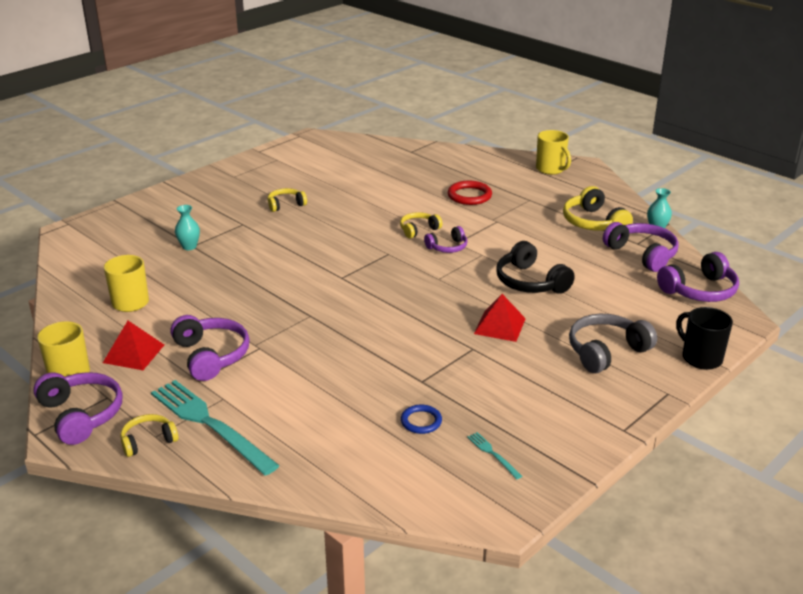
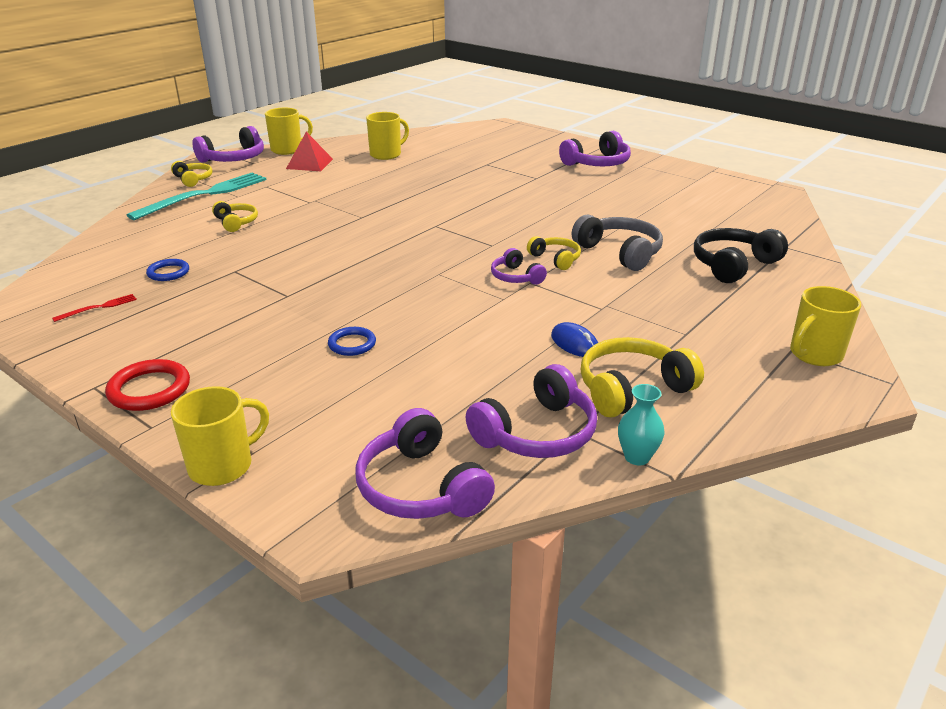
camera: 85 degrees right, 0 degrees up
(189, 247) = (484, 163): turquoise vase -> none
(211, 356) = (300, 187): purple headphones -> purple headphones (597, 163)
(286, 205) = (587, 191): yellow headphones -> yellow headphones (236, 222)
(469, 196) = (670, 288): red ring -> red ring (149, 389)
(493, 454) = (98, 307): turquoise fork -> red fork
(499, 326) = (331, 311): red pyramid -> none
(530, 282) = (435, 331): black headphones -> black headphones (733, 265)
(543, 234) = (575, 343): none -> blue mouse
(550, 315) = (352, 344): none -> blue ring
(606, 351) = (260, 383): grey headphones -> grey headphones (619, 252)
(700, 358) = (223, 466): black mug -> yellow mug

